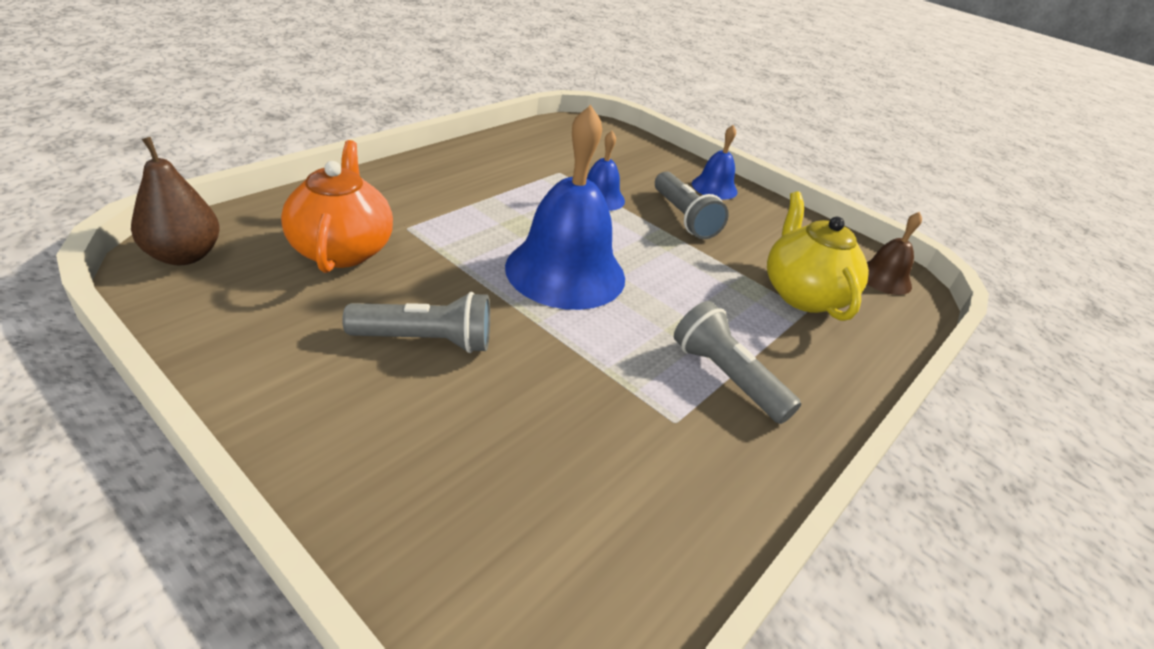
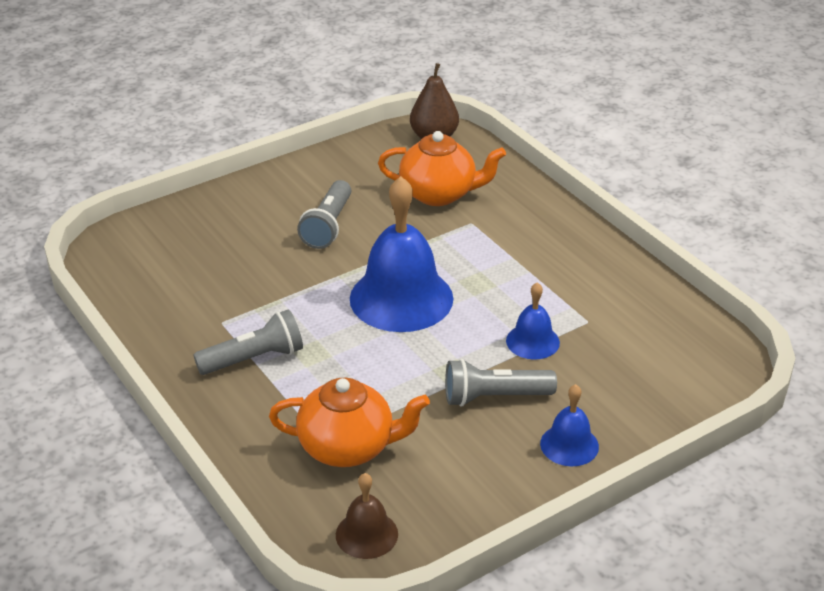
camera: 110 degrees right, 0 degrees up
(803, 294) = (348, 448): yellow teapot -> orange teapot

